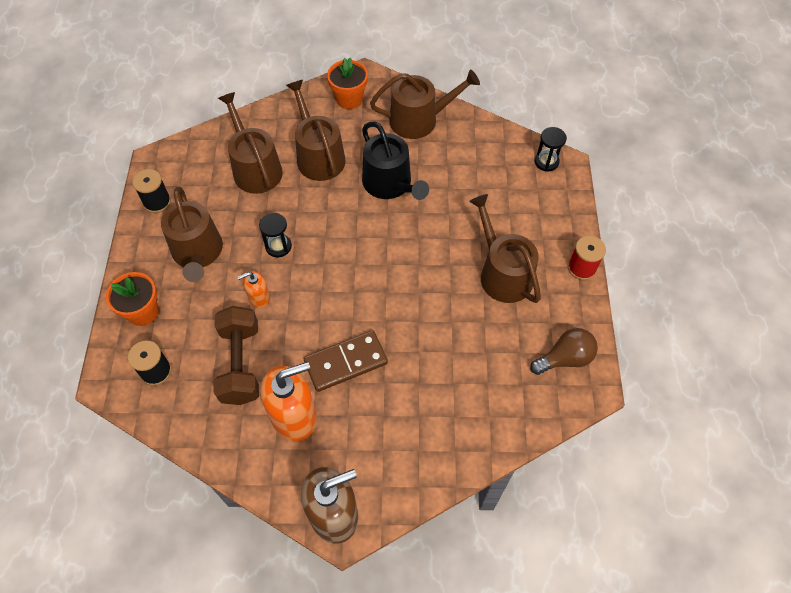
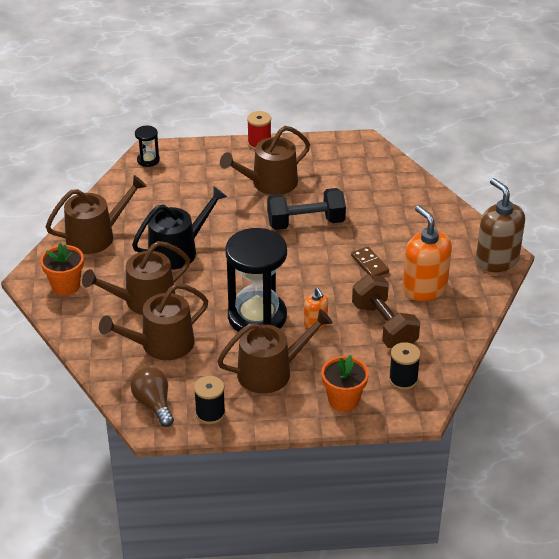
camera: 95 degrees left, 20 degrees down
(240, 364) = (384, 326): brown dumbbell -> brown dumbbell turned 75 degrees clockwise
(278, 246) = (257, 317): black hourglass -> black hourglass, size x2.30
(346, 362) = (370, 264): brown domino -> brown domino, size x0.63
(419, 120) = (96, 236): brown watering can -> brown watering can turned 75 degrees clockwise
(426, 304) = (306, 223): none -> black dumbbell
(565, 358) = (343, 153): brown light bulb -> brown light bulb (154, 404)

